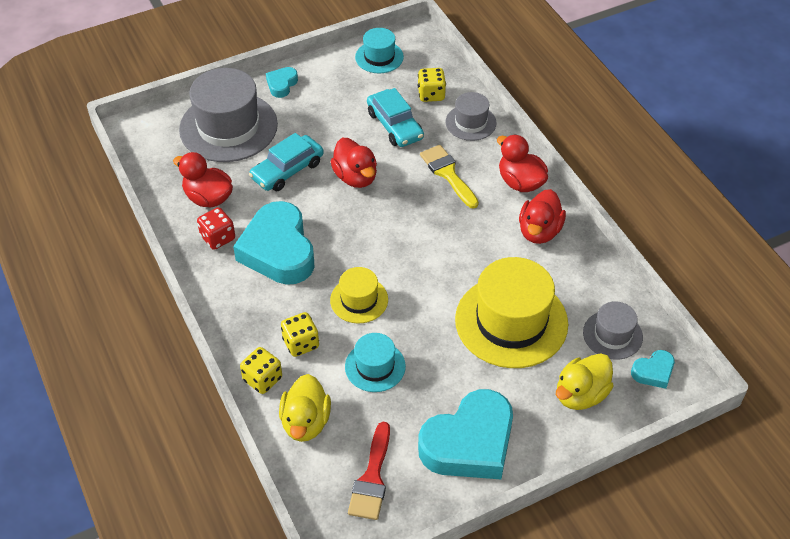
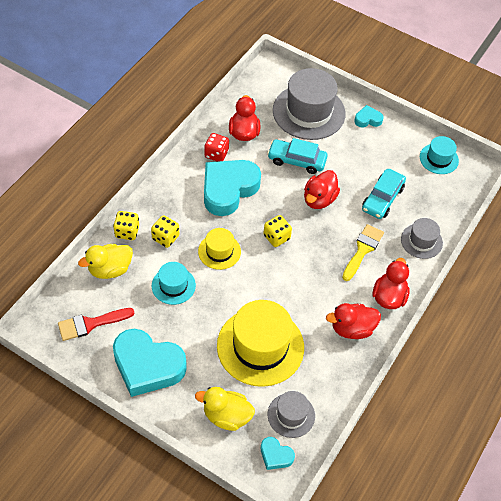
camera: 55 degrees right, 5 degrees up
(431, 94) = (429, 205): yellow dice -> yellow dice (276, 237)

